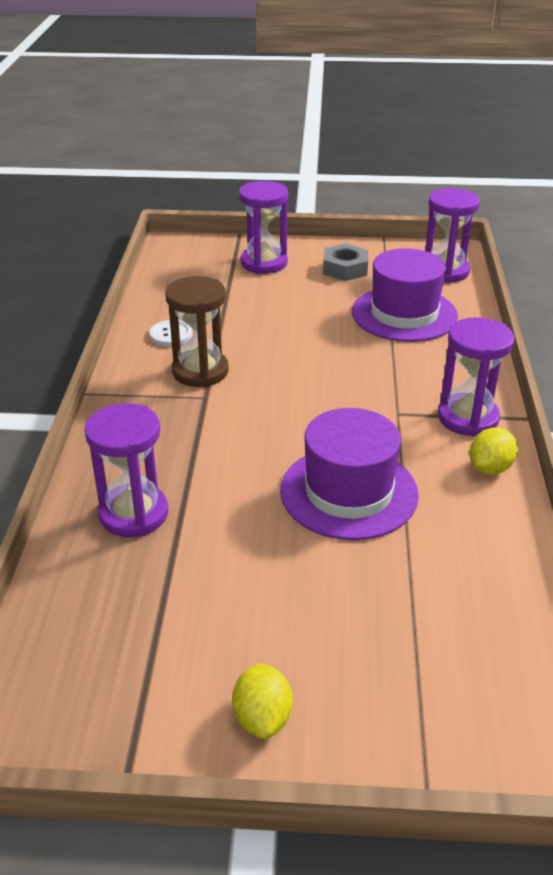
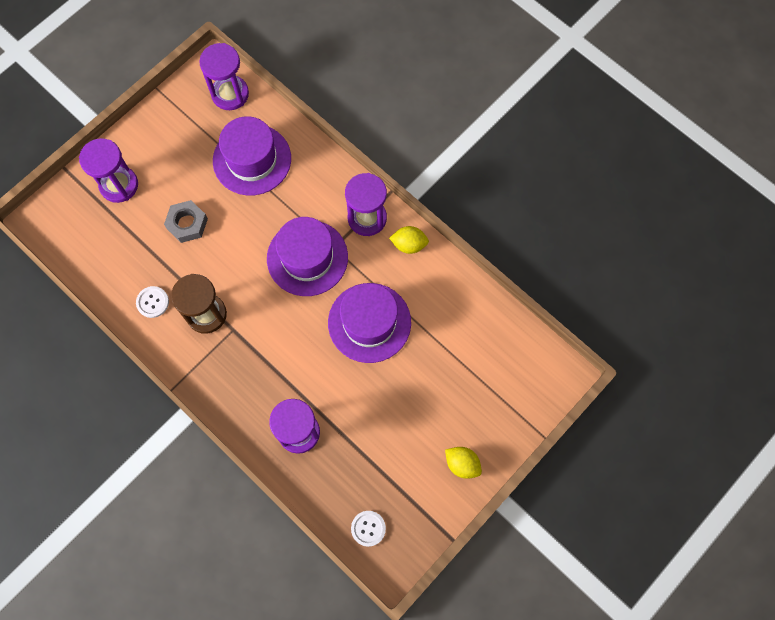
camera: 50 degrees left, 35 degrees up
(54, 665) = (368, 528): none -> white button
(345, 269) = (172, 145): grey nut -> grey nut (187, 224)
(357, 402) = (307, 258): none -> purple hat
(490, 468) = (409, 244): yellow lemon -> yellow lemon turned 75 degrees counterclockwise

